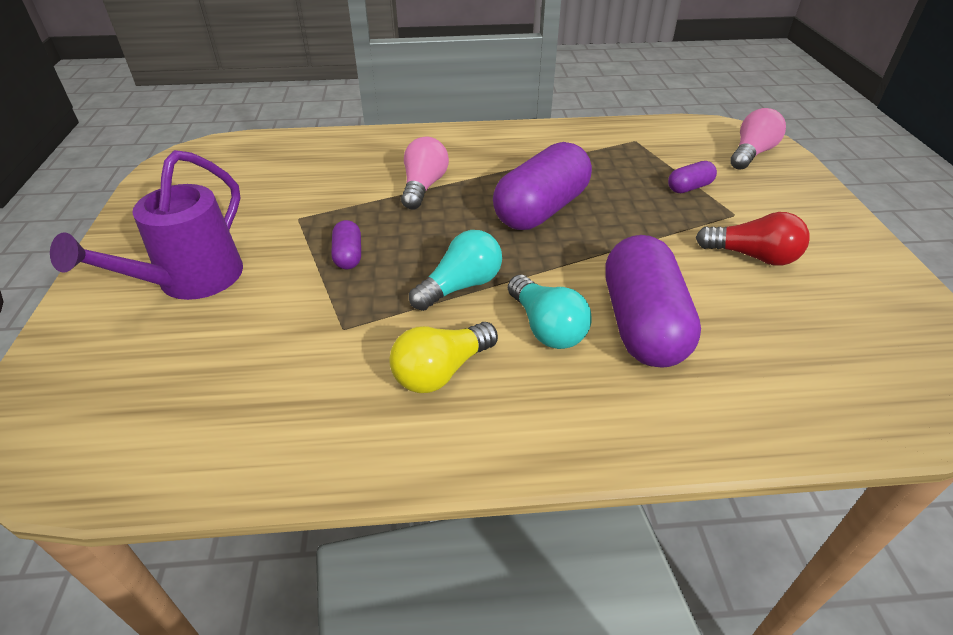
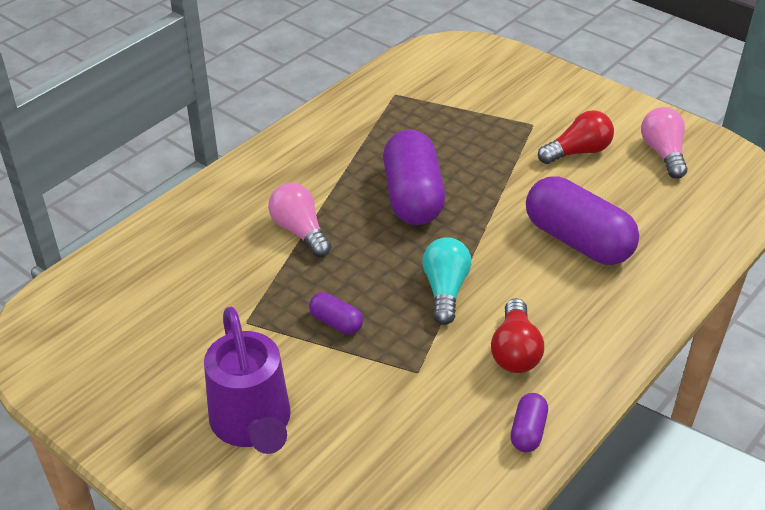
camera: 45 degrees left, 0 degrees up
(441, 371) = (515, 351): yellow light bulb -> red light bulb
(546, 327) = (532, 280): turquoise light bulb -> none
(689, 187) = (481, 118): purple capsule -> purple capsule (528, 431)
(751, 153) = (484, 63): pink light bulb -> pink light bulb (663, 153)

